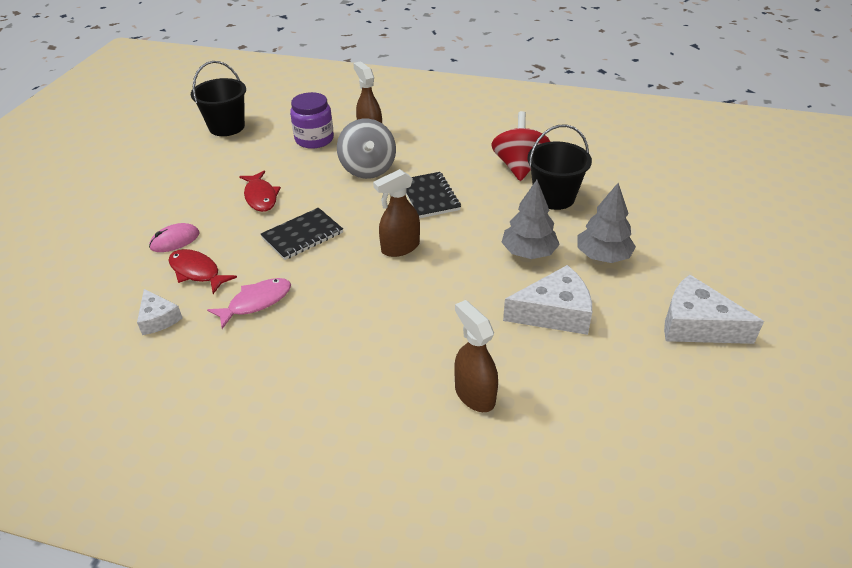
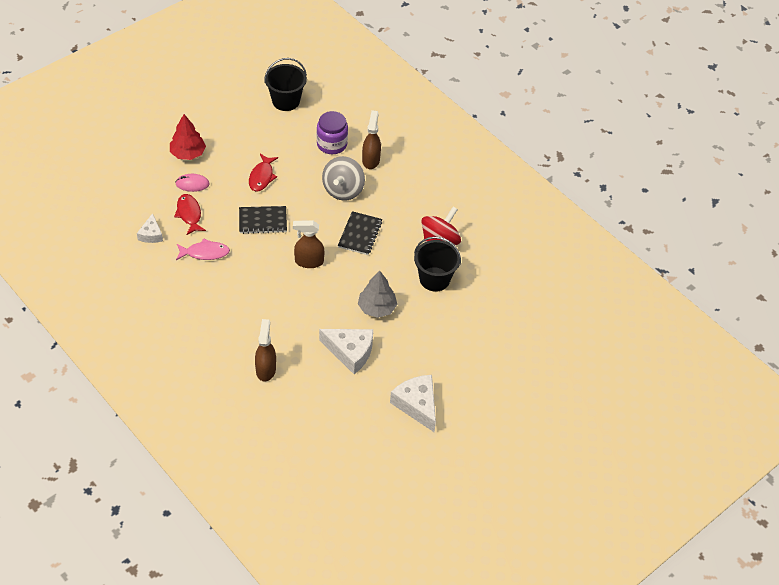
camera: 30 degrees right, 10 degrees up
(143, 214) = (188, 153): none -> red tree
(602, 256) = (416, 335): grey tree -> none

